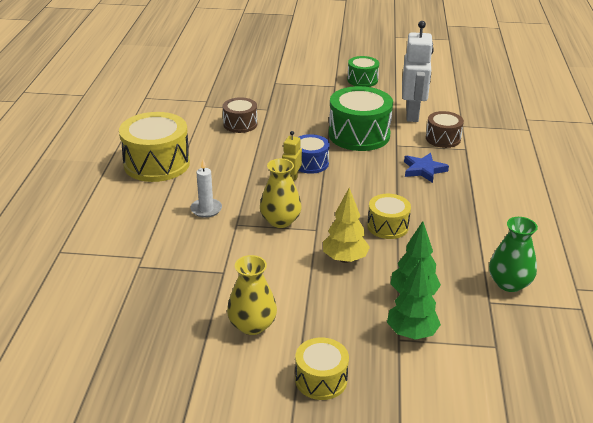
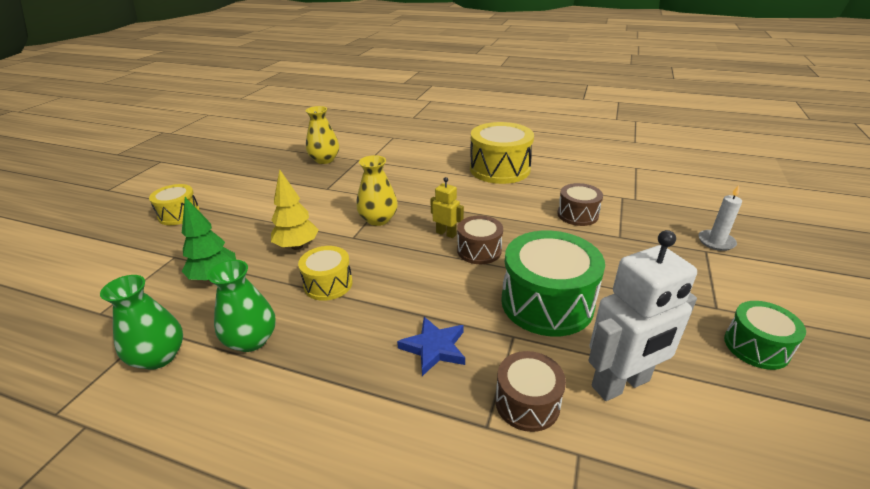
camera: 105 degrees right, 0 degrees up
(206, 209) = (416, 186): white candle -> white candle (716, 242)
(252, 325) = (258, 194): yellow vase -> yellow vase (324, 160)
(310, 163) = (479, 250): blue drum -> brown drum
(411, 333) = (172, 265): green tree -> none
(412, 114) = (621, 384): white robot -> white robot turned 45 degrees counterclockwise
(465, 245) = (251, 340): none -> green vase

